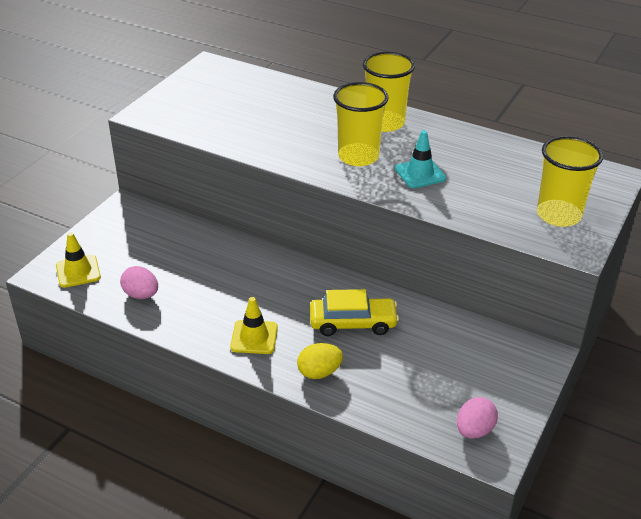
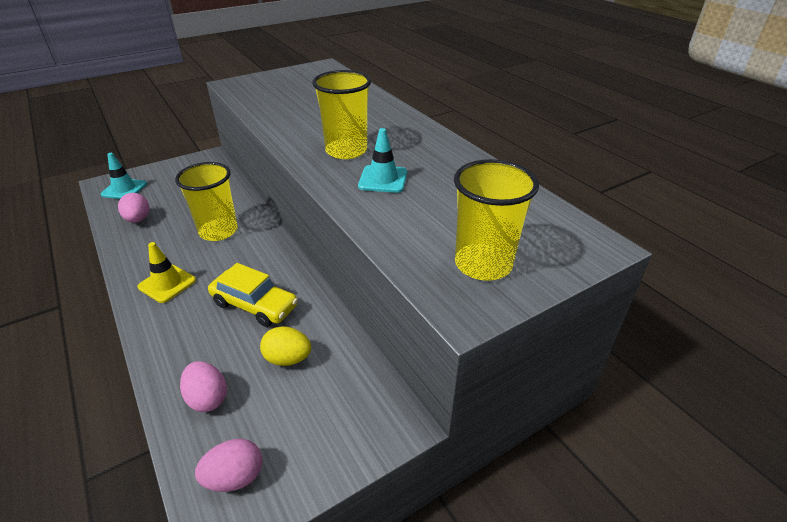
camera: 30 degrees right, 0 degrees up
(78, 271) = (124, 189): yellow traffic cone -> turquoise traffic cone
(319, 372) = (175, 338): yellow egg -> yellow egg (288, 358)
(385, 123) = (404, 132): yellow cup -> yellow cup (218, 231)
(398, 398) = (208, 398): none -> pink egg

